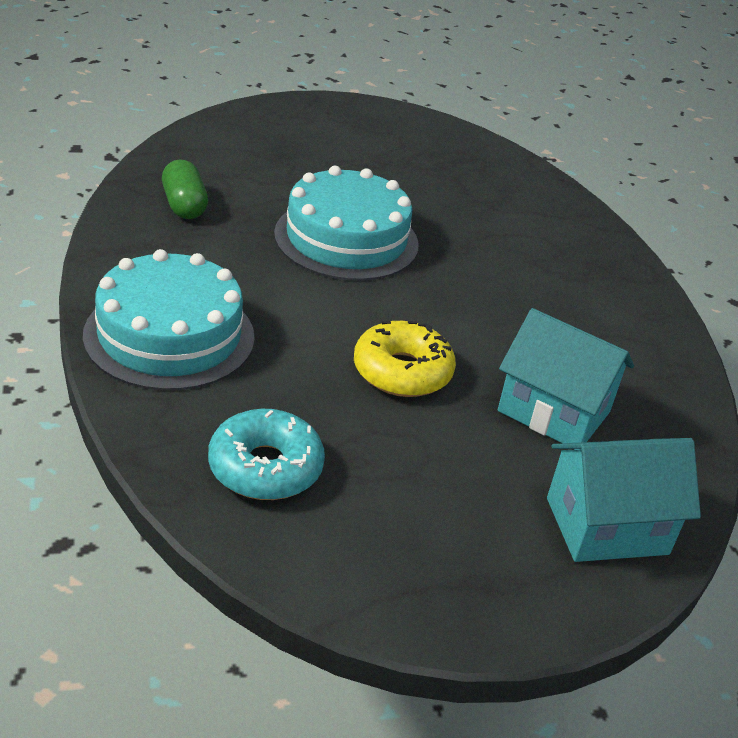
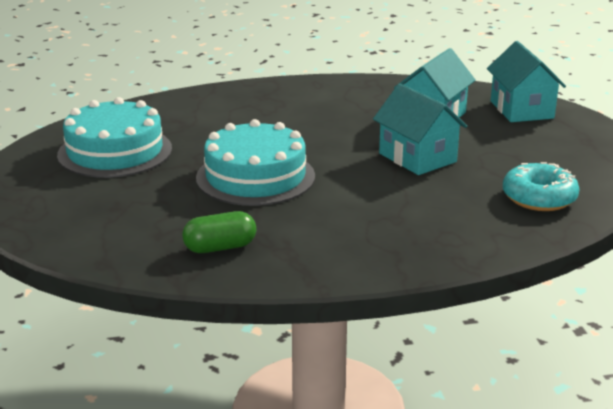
camera: 85 degrees left, 10 degrees down
(169, 335) = (419, 239): turquoise cake -> turquoise cake (115, 151)
(402, 371) = (417, 157): yellow donut -> turquoise house

